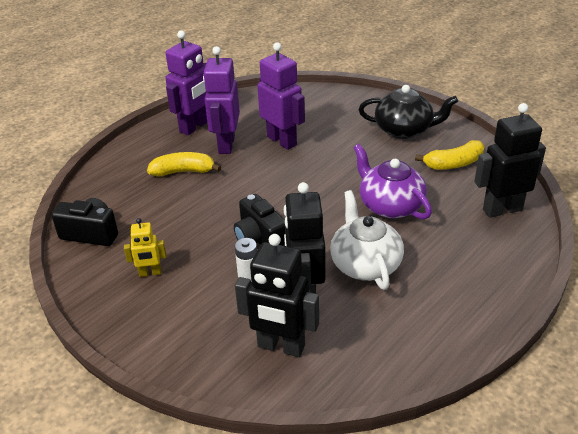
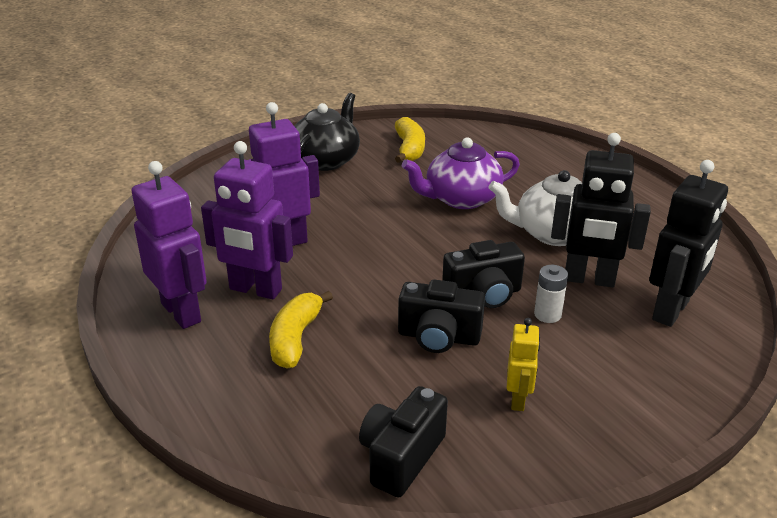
camera: 75 degrees left, 5 degrees down
(204, 227) = (438, 337): none -> black camera
(502, 209) = (497, 145): black robot -> none

